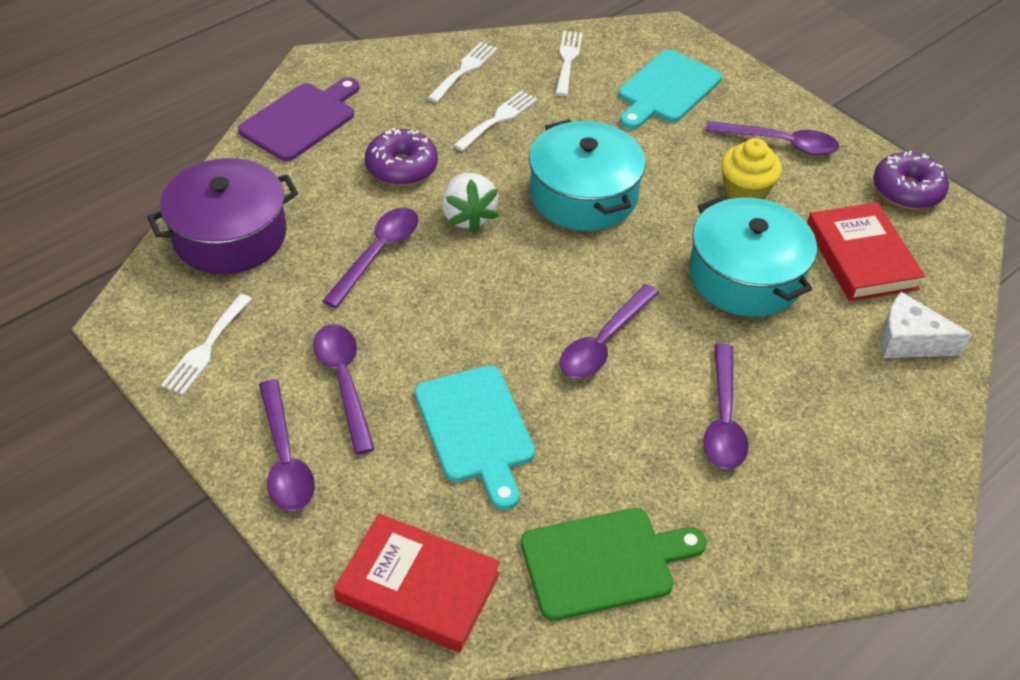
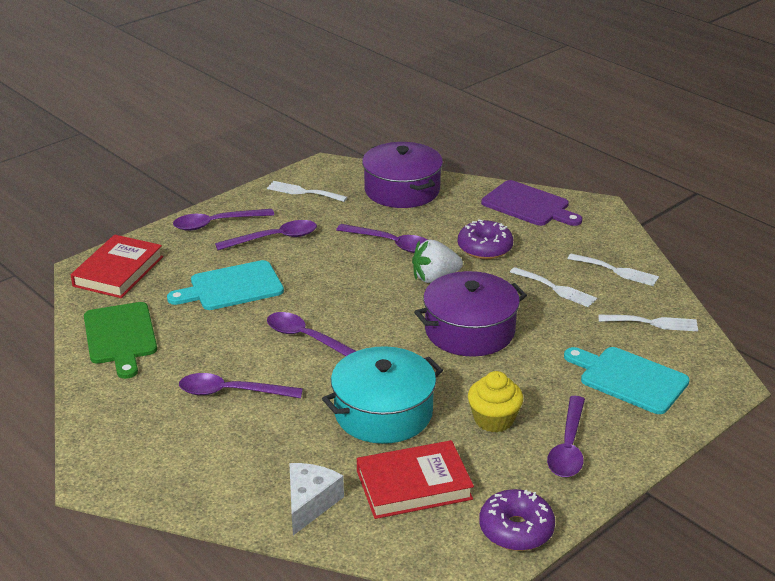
camera: 90 degrees right, 15 degrees down
(583, 195) = (469, 330): turquoise pot -> purple pot

